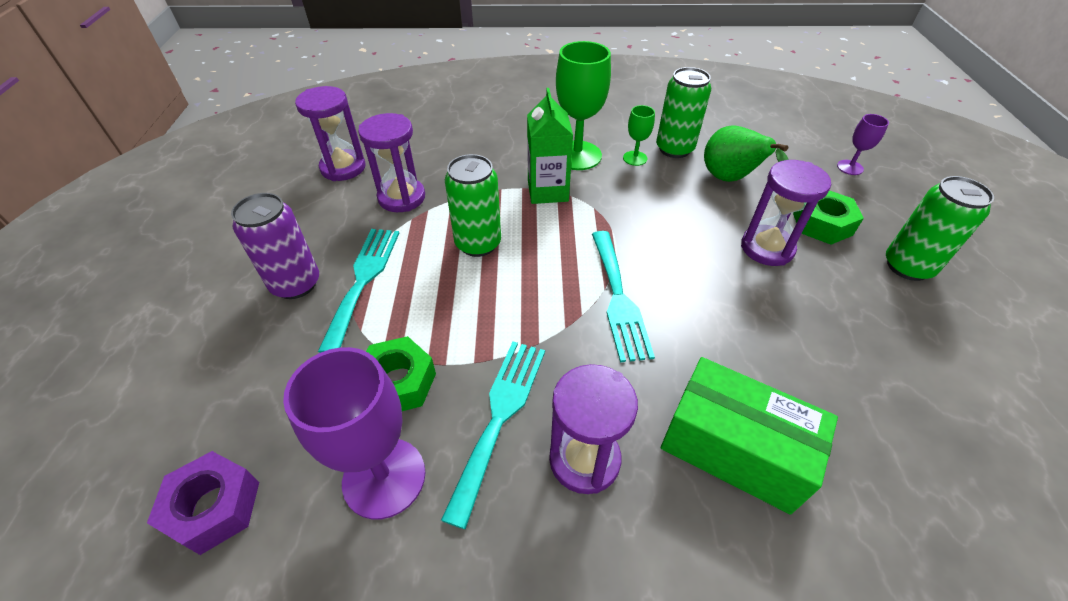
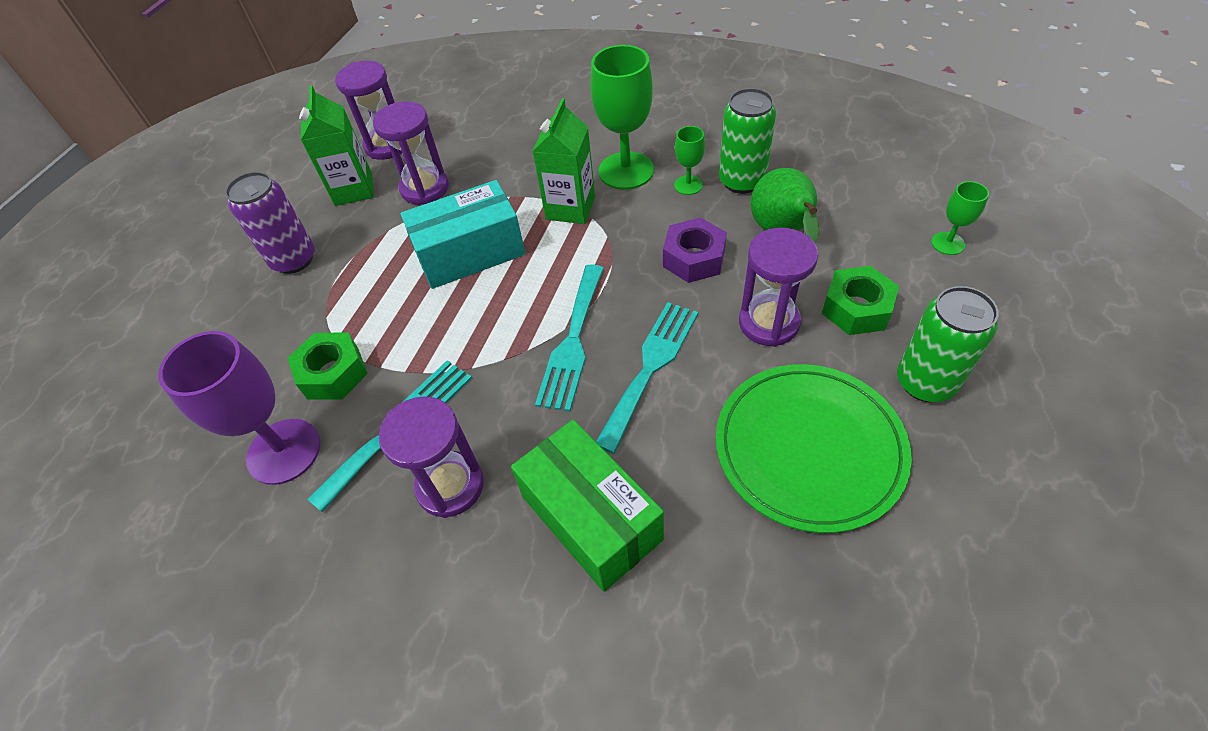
camera: 25 degrees right, 5 degrees up
(214, 507) = (156, 437): purple nut -> purple nut (694, 258)
(328, 210) = (353, 189): none -> green carton
(363, 280) = (350, 268): turquoise fork -> turquoise fork (650, 367)
(478, 243) = (470, 253): green can -> turquoise box
(850, 167) = (947, 243): purple goblet -> green goblet
(865, 337) = (809, 448): none -> green plate

